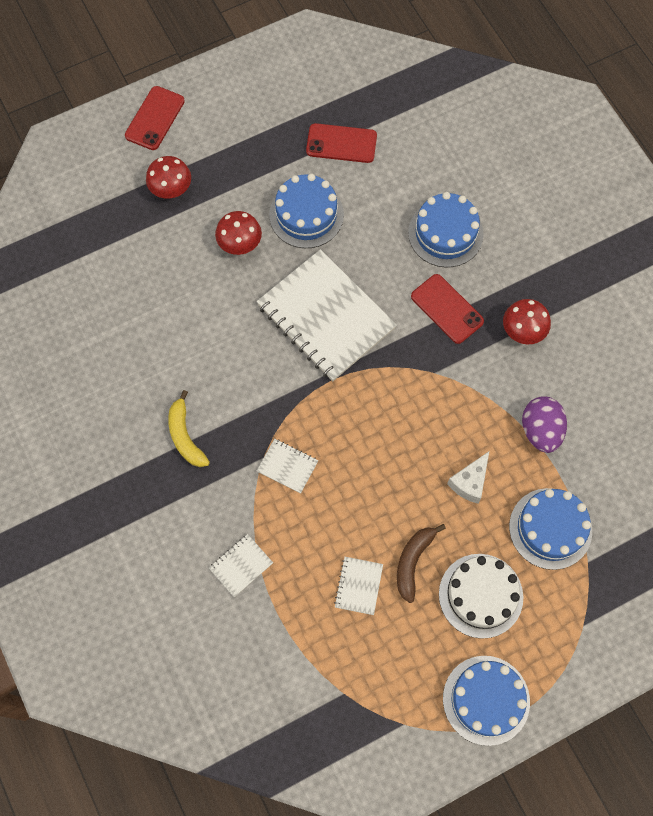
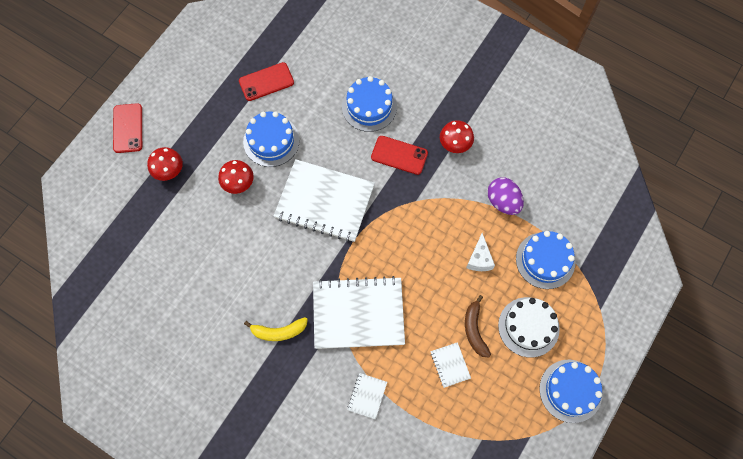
camera: 30 degrees left, 0 degrees up
(185, 436) = (278, 331): yellow banana -> yellow banana turned 45 degrees counterclockwise
(287, 466) = (358, 313): white notebook -> white notebook, size x2.38

